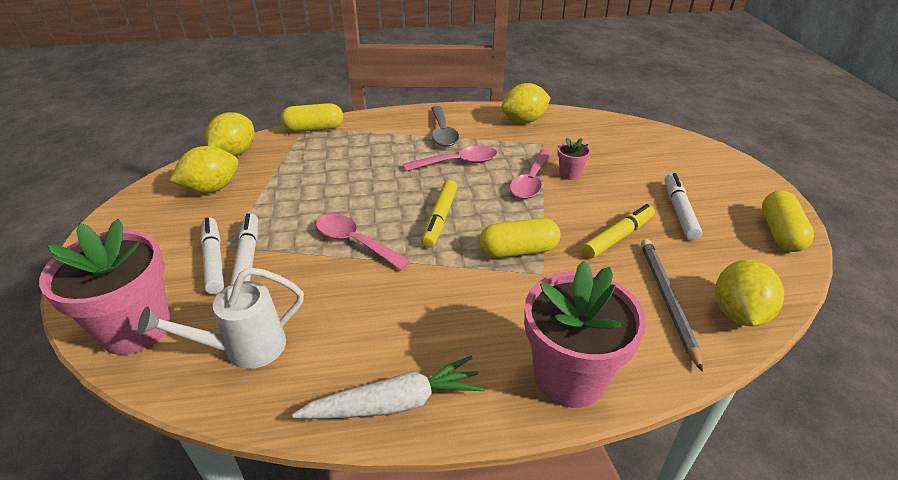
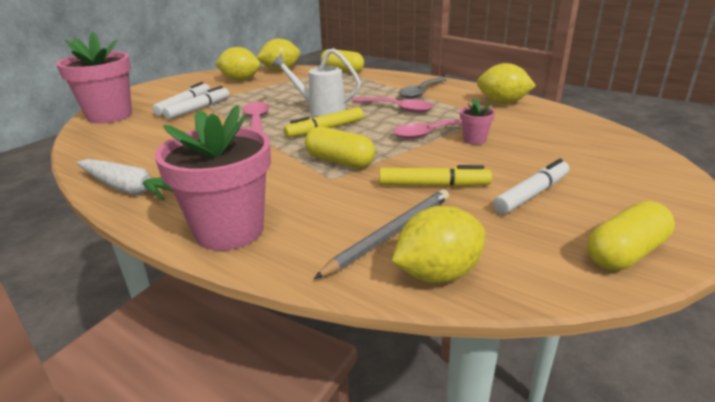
camera: 45 degrees right, 10 degrees down
(244, 349) = (125, 139): white watering can -> white watering can (320, 110)

